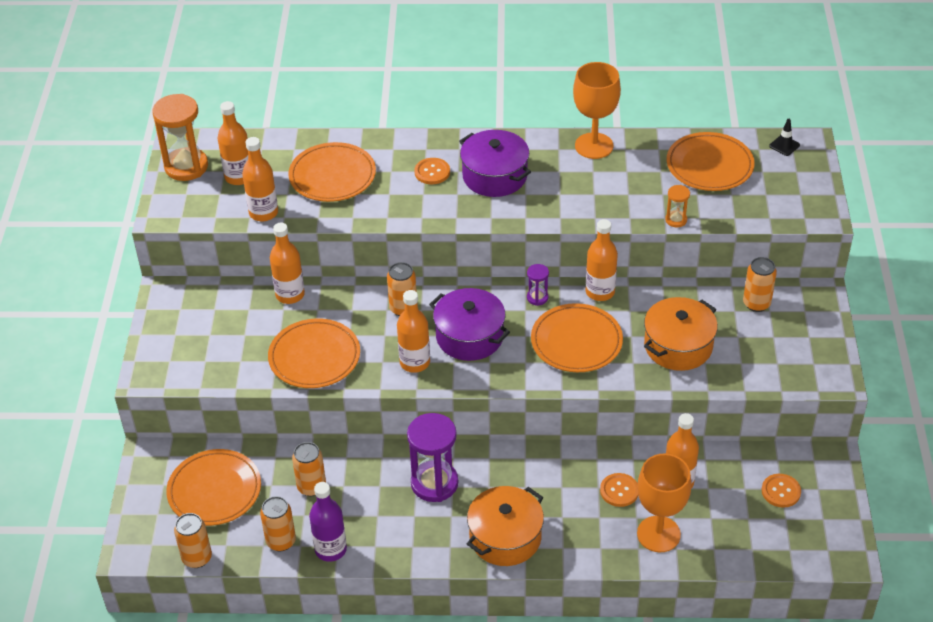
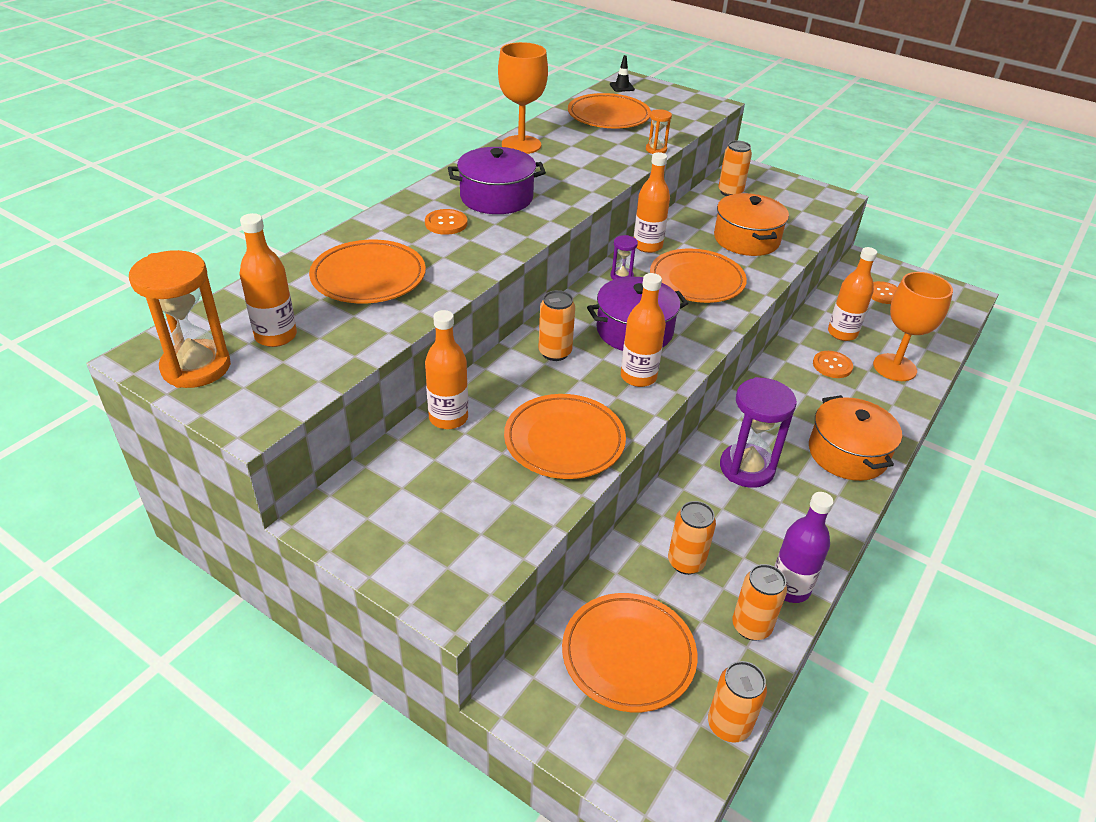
camera: 60 degrees left, 5 degrees down
(263, 213) = (362, 343): orange bottle -> none

